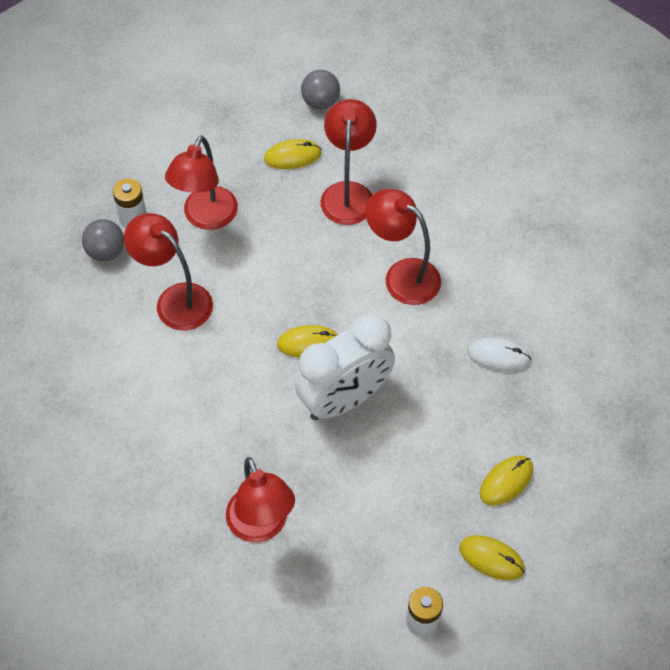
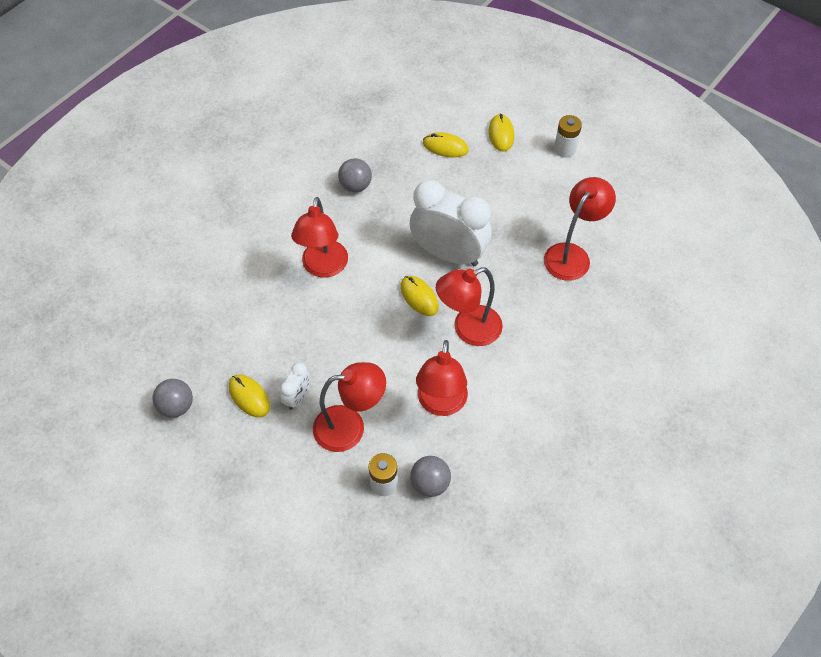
camera: 120 degrees left, 0 degrees up
(265, 191) = (297, 397): none -> white clock
(348, 193) = (266, 338): red lamp -> red lamp (468, 329)
(499, 356) = (355, 186): white mouse -> grey ball

